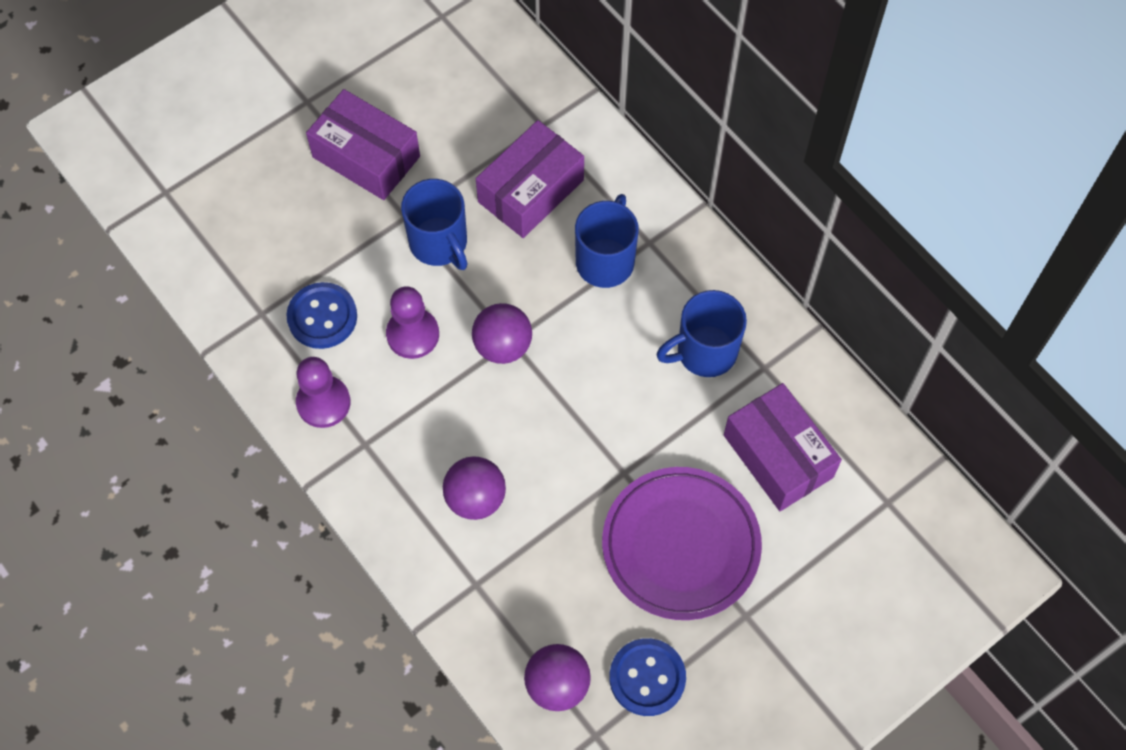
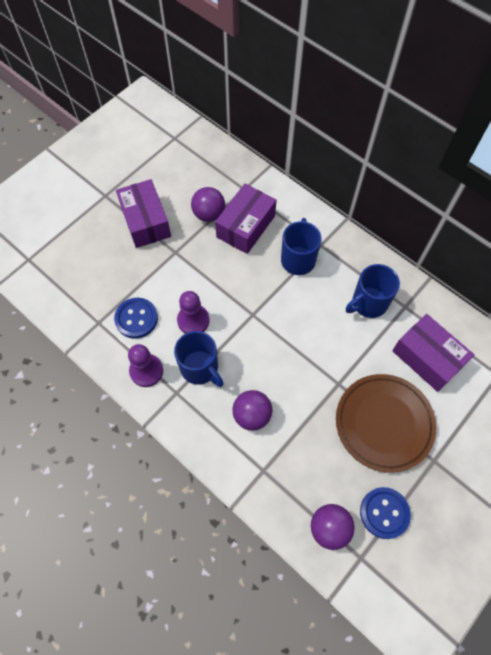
camera: 10 degrees left, 0 degrees up
(366, 157) = (146, 221): purple box -> purple box turned 45 degrees clockwise
(439, 243) = (198, 264): blue mug -> blue mug (200, 368)
(503, 346) = (249, 318): purple ball -> purple ball (209, 214)
(681, 546) = (384, 423): purple plate -> brown plate

